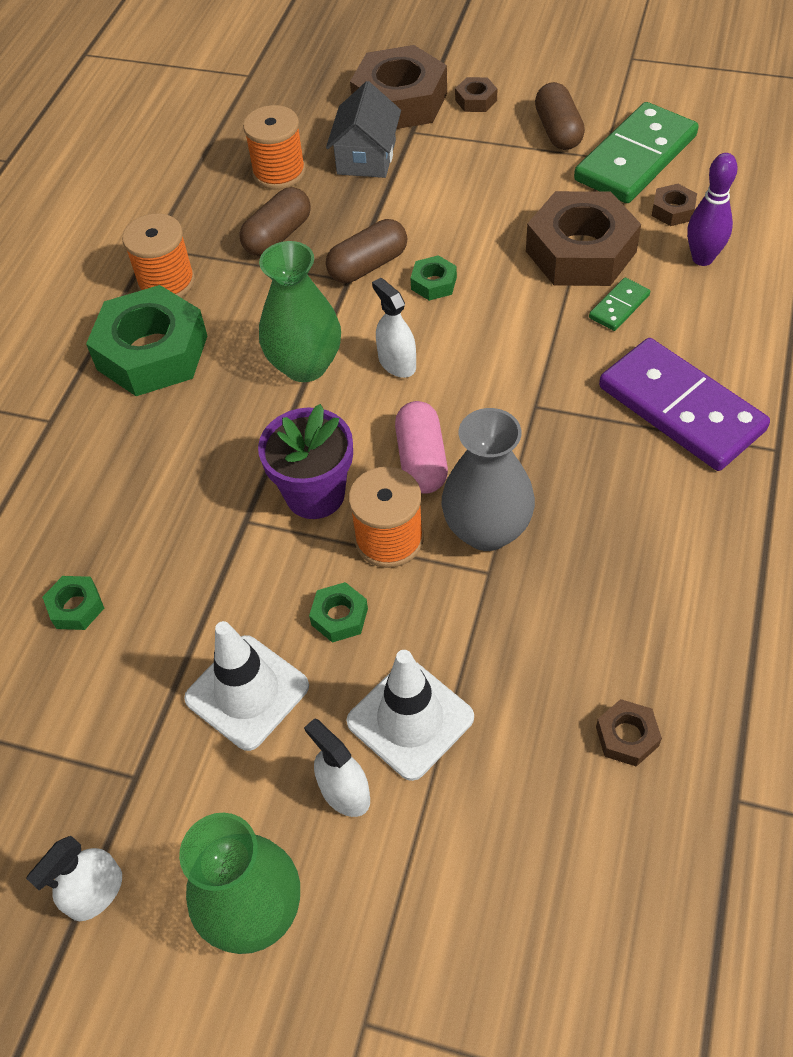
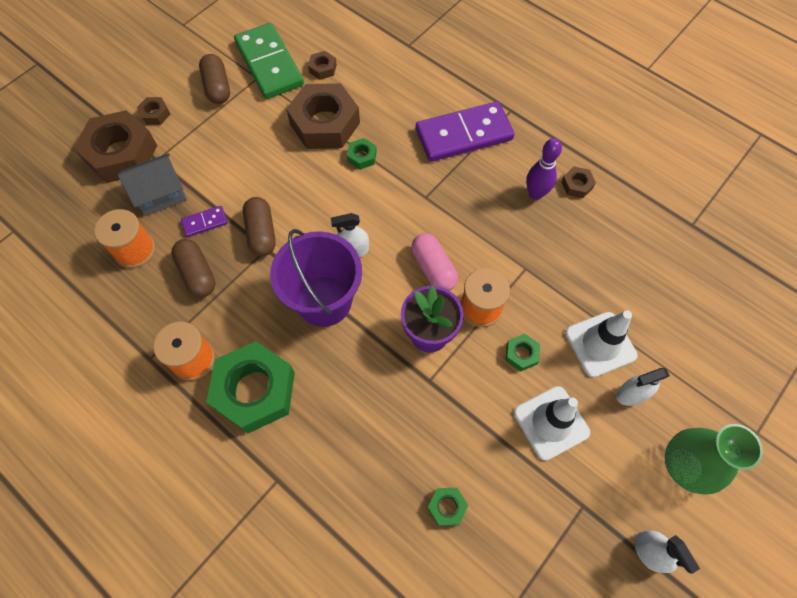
camera: 70 degrees left, 10 degrees up
(305, 365) = (324, 301): green vase -> purple bucket
(351, 210) = (205, 222): none -> purple domino
(366, 157) = (161, 194): grey house -> grey house turned 60 degrees counterclockwise
(421, 460) = (433, 268): pink capsule -> pink capsule turned 45 degrees clockwise
(433, 283) = (301, 205): green nut -> green nut (362, 156)
(487, 530) = (498, 257): grey vase -> none
(558, 131) = (217, 87): brown capsule -> brown capsule turned 60 degrees clockwise
(619, 307) = (378, 126): green domino -> none
(627, 736) = (645, 251): brown nut -> brown nut (577, 185)
(702, 258) = (367, 74): purple bowling pin -> purple bowling pin (535, 194)

